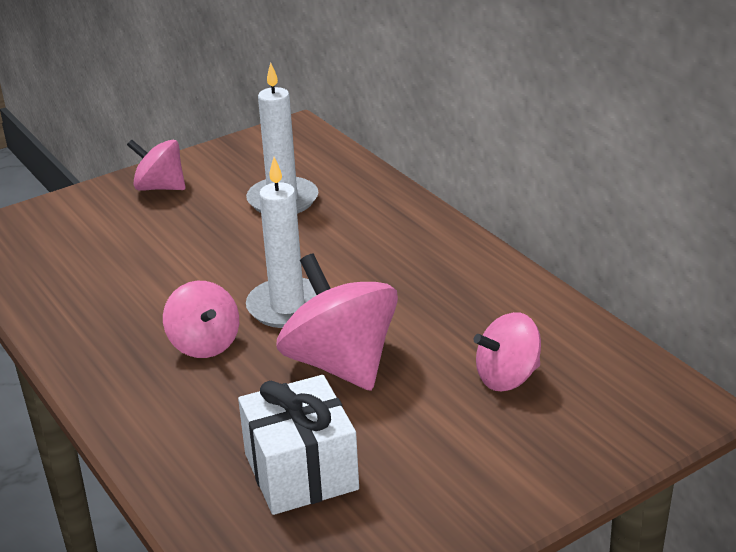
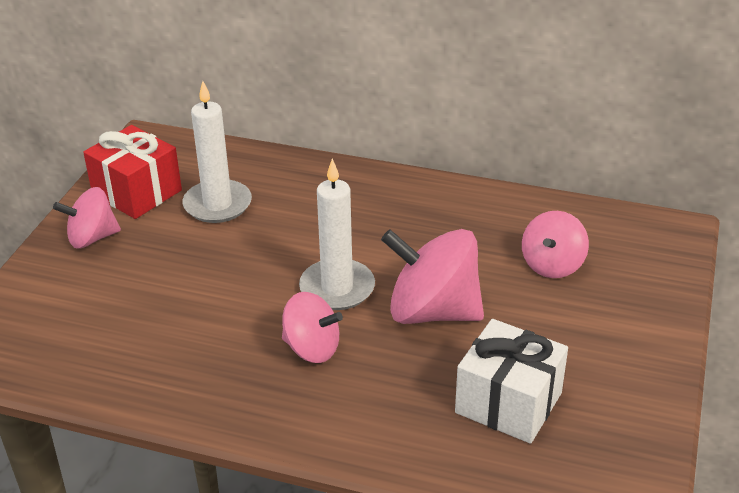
camera: 40 degrees left, 5 degrees up
(235, 166) = (137, 192): none -> red gift

